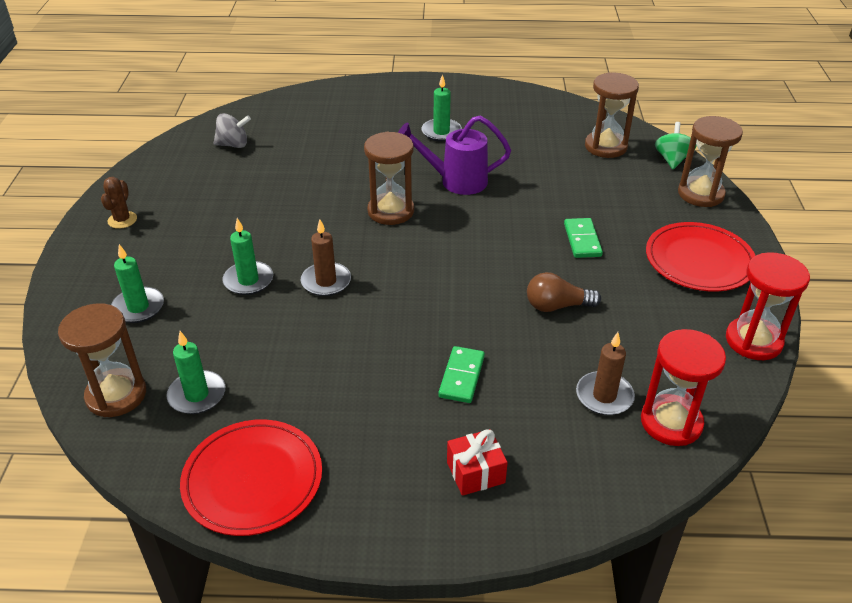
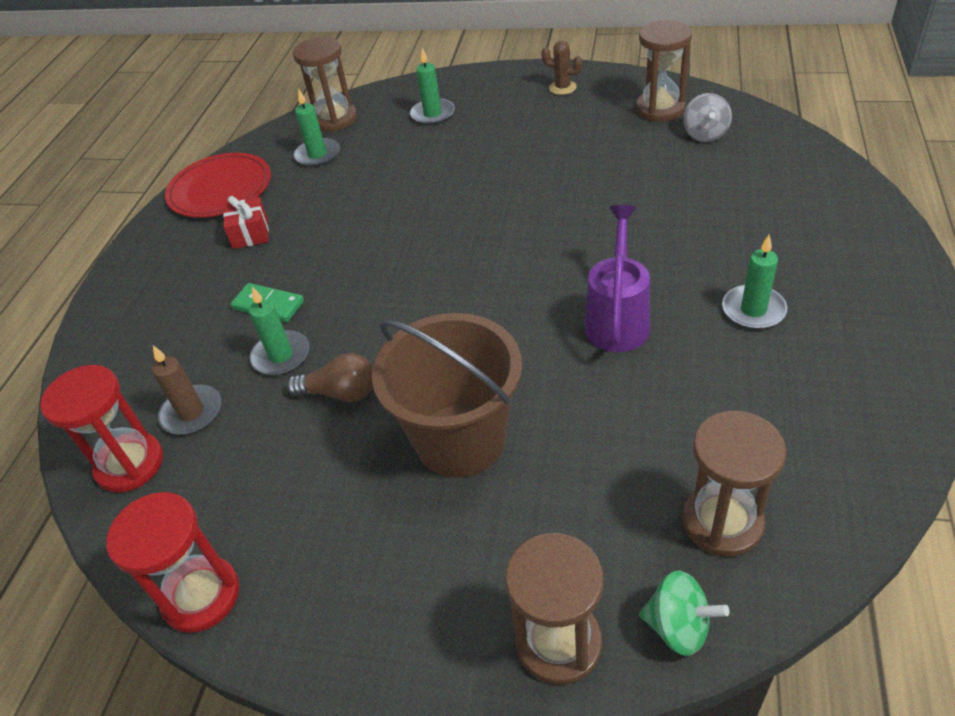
camera: 105 degrees right, 5 degrees up
(248, 280) = (452, 167): green candle -> green candle (281, 356)
(326, 282) = (437, 214): brown candle -> none
(391, 211) = (554, 258): brown hourglass -> brown hourglass (660, 109)
(475, 472) = (157, 308): red gift -> red gift (250, 234)
(557, 306) = (340, 393): brown light bulb -> brown light bulb turned 90 degrees clockwise
(582, 240) = (460, 439): green domino -> brown bucket
(699, 260) = (381, 580): red plate -> none

